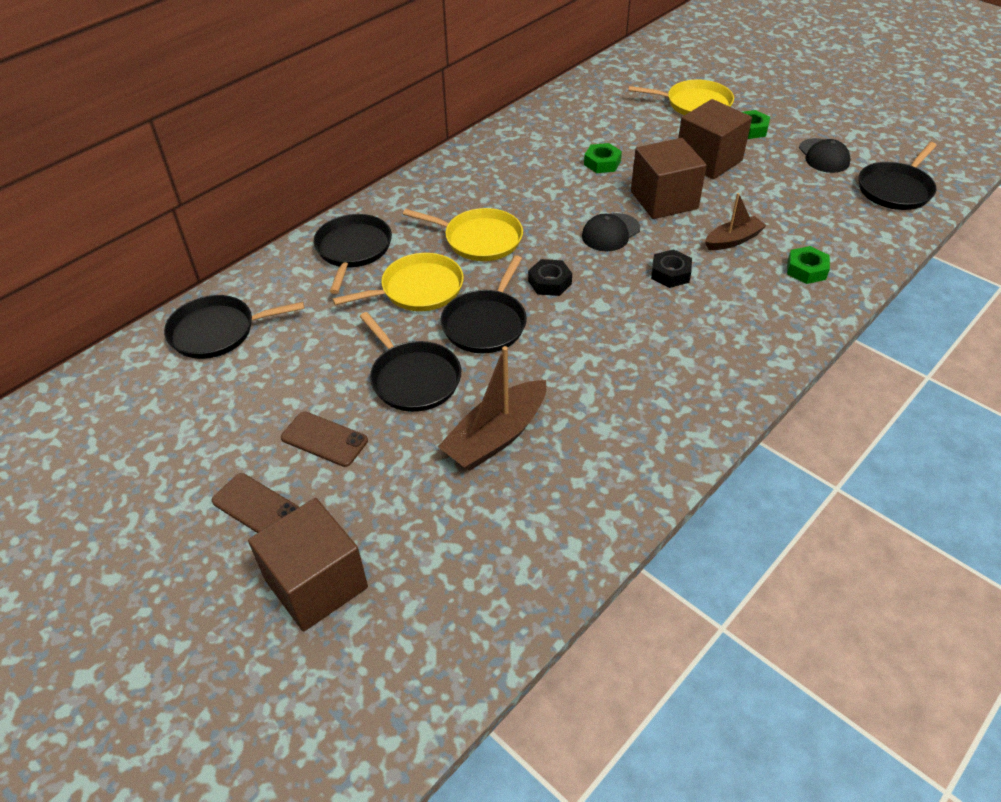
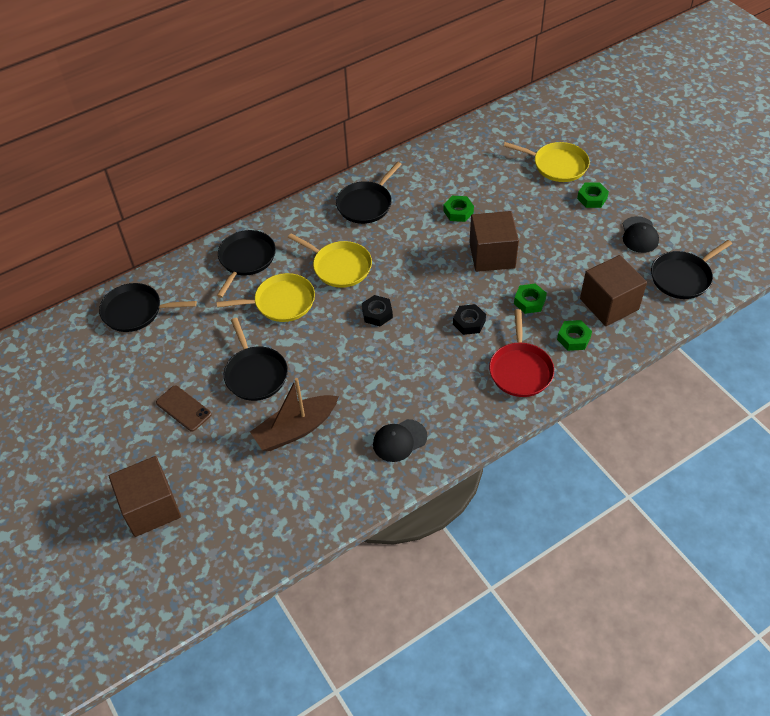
camera: 15 degrees right, 5 degrees up
(256, 507) = (128, 448): brown phone -> none
(486, 323) = (319, 339): black pan -> black pan (366, 204)
(610, 233) = (439, 278): black cap -> black cap (399, 440)
(708, 160) = (543, 223): brown cube -> brown cube (609, 304)
(733, 240) = (529, 301): brown boat -> green nut
(760, 314) = (520, 370): none -> red pan

